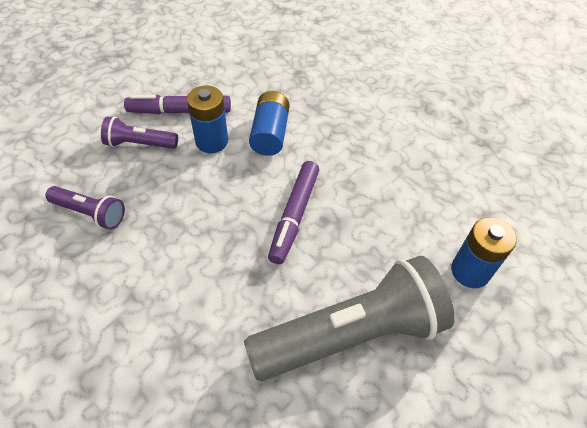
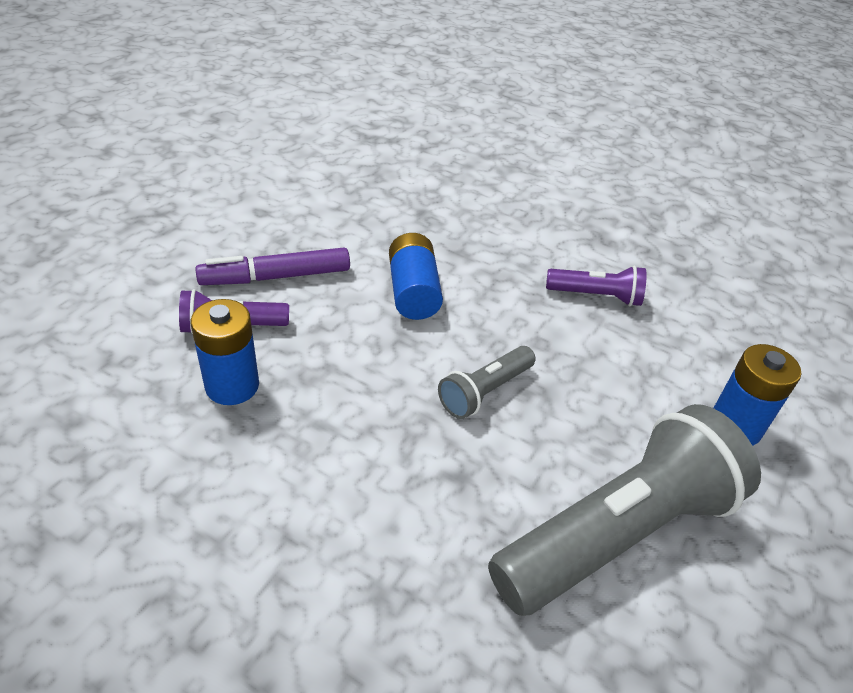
camera: 15 degrees left, 10 degrees down
(90, 213) = (186, 431): purple flashlight -> purple flashlight (596, 296)
(211, 141) = (335, 311): blue battery -> blue battery (232, 386)
(294, 215) = (484, 391): purple marker -> grey flashlight

